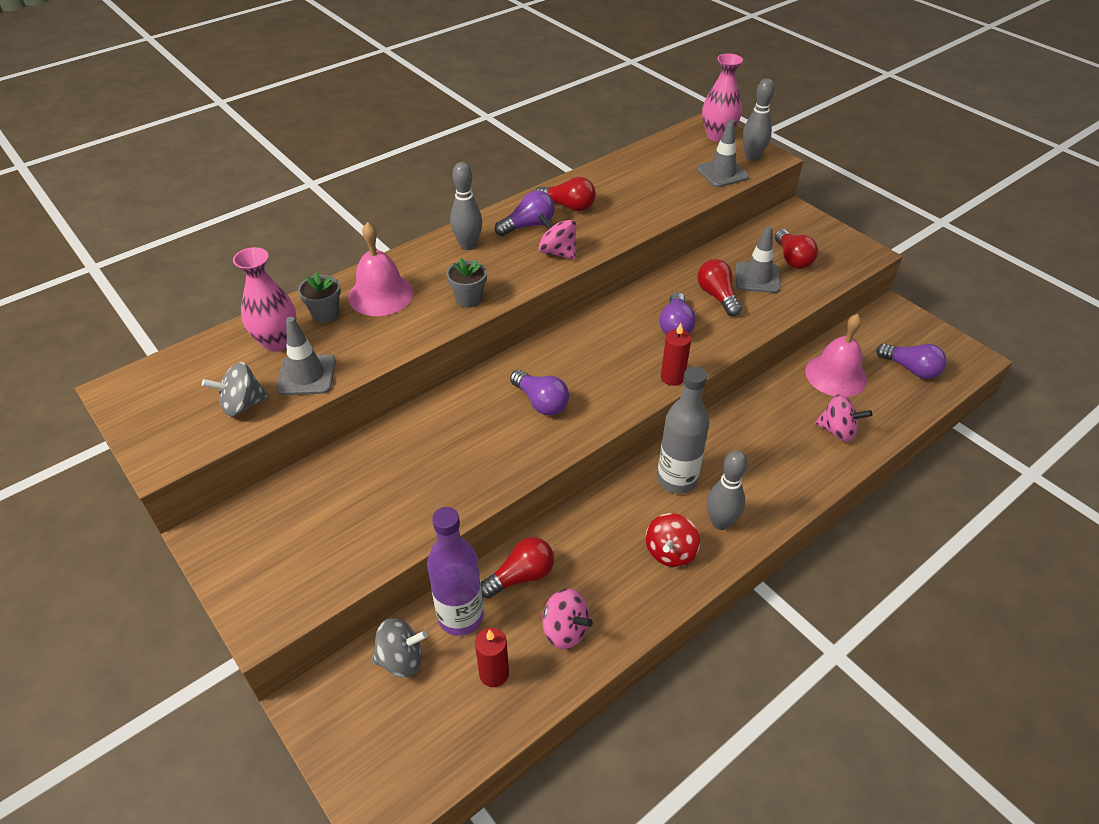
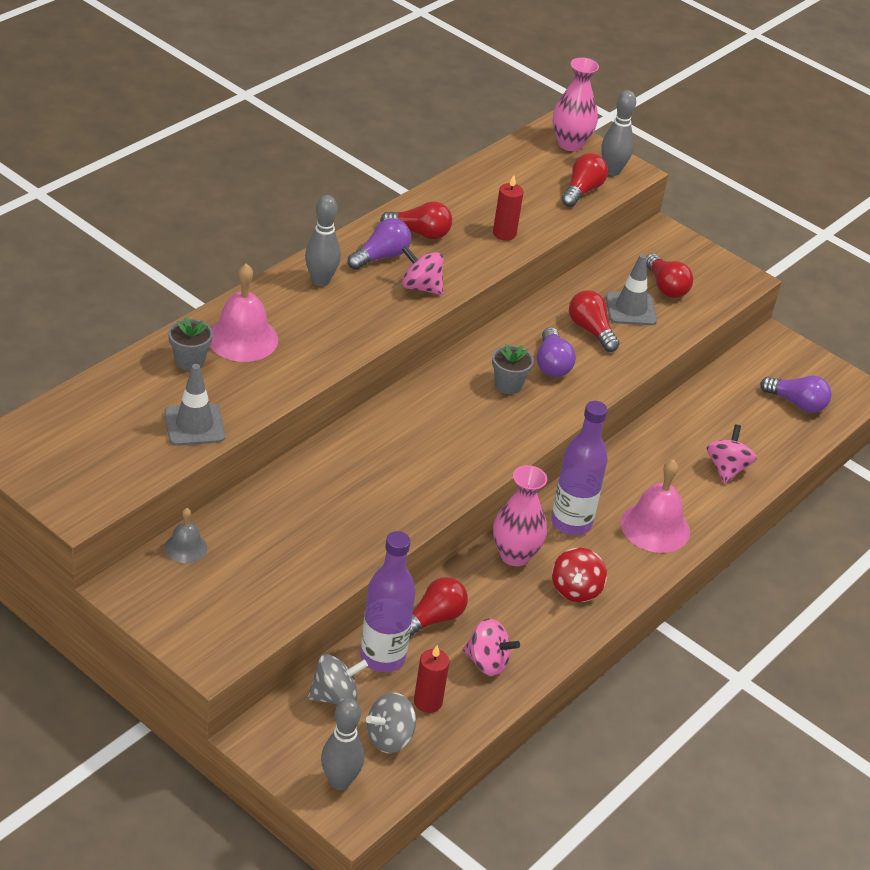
camera: 15 degrees left, 5 degrees down
(242, 405) = (139, 456): grey spinning top -> grey spinning top (389, 738)
(277, 342) = (149, 392): pink vase -> pink vase (514, 555)
(281, 495) = (186, 547): none -> grey bell
(469, 299) = (339, 341): grey flower pot -> grey flower pot (508, 385)
(541, 402) = (427, 447): purple light bulb -> none
(672, 377) = (558, 418): red candle -> red candle (504, 234)
(676, 479) = (571, 523): grey bottle -> purple bottle
(720, 522) = (621, 560): grey bowling pin -> grey bowling pin (340, 781)
(722, 173) = (582, 191): grey traffic cone -> red light bulb
(836, 375) = (720, 412): pink bell -> pink bell (655, 527)
(837, 431) = (726, 469): pink spinning top -> pink spinning top turned 90 degrees counterclockwise

